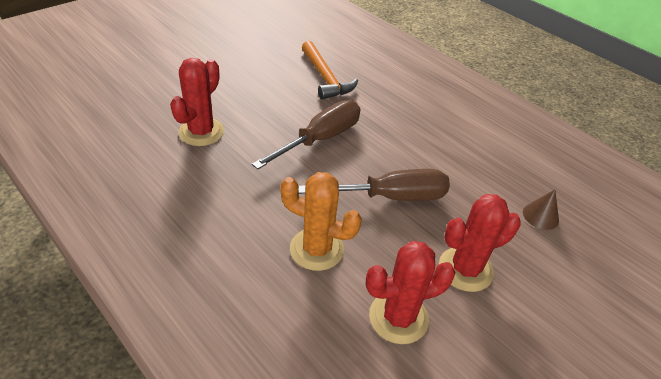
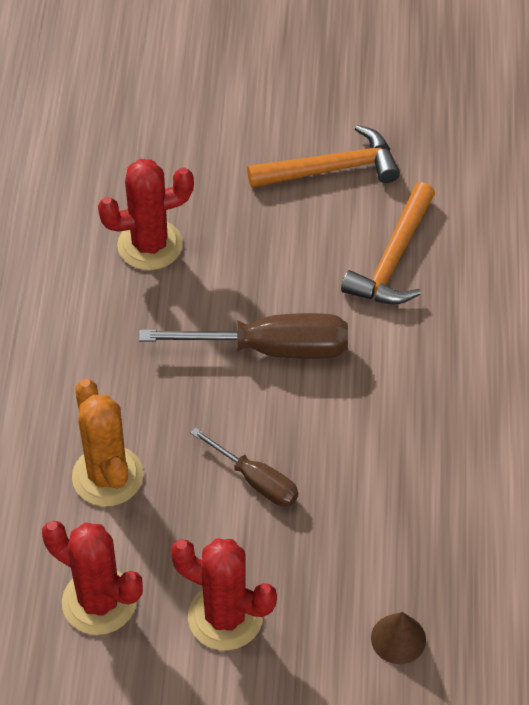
camera: 50 degrees right, 10 degrees up
(253, 61) = (331, 169): none -> orange hammer
(391, 197) = (256, 481): brown screwdriver -> brown screwdriver, size x0.60

